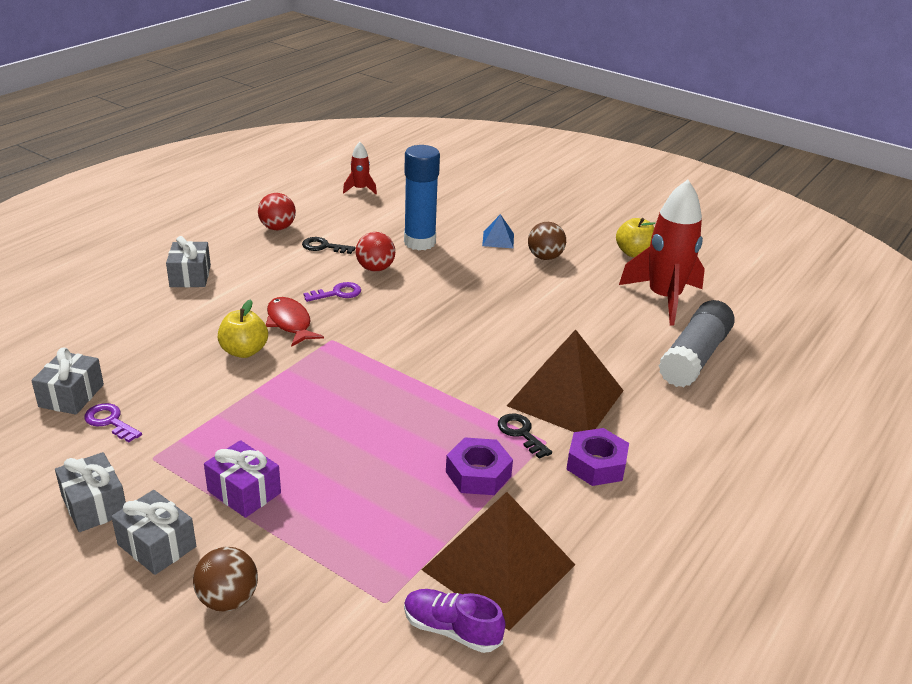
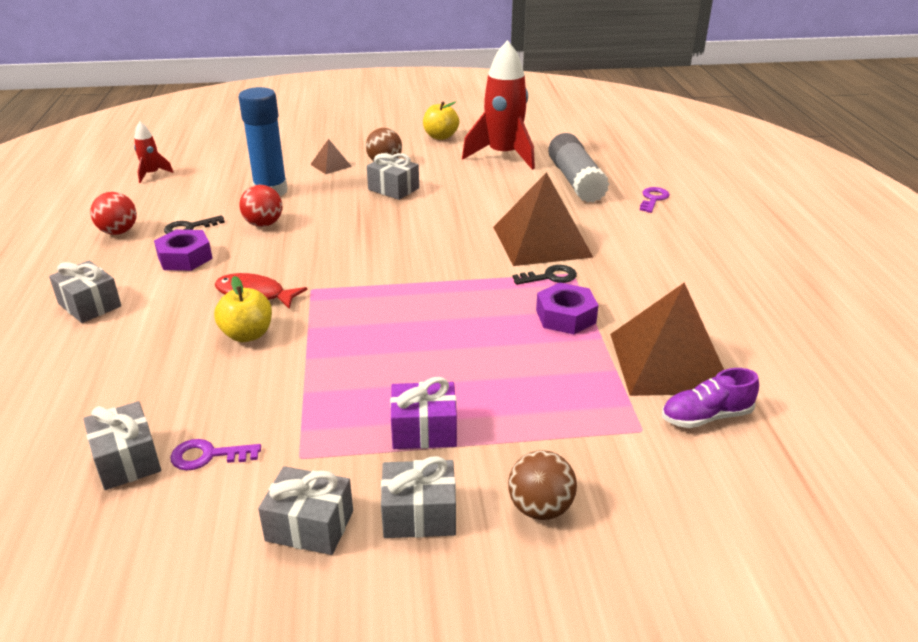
camera: 40 degrees left, 0 degrees up
(337, 293) = (260, 255): purple key -> purple key (653, 199)
(498, 239) = (330, 165): blue pyramid -> brown pyramid
(516, 285) = (393, 189): none -> grey gift
(521, 433) = (550, 277): black key -> black key turned 150 degrees clockwise
(596, 464) = (622, 270): purple nut -> purple nut (185, 258)

